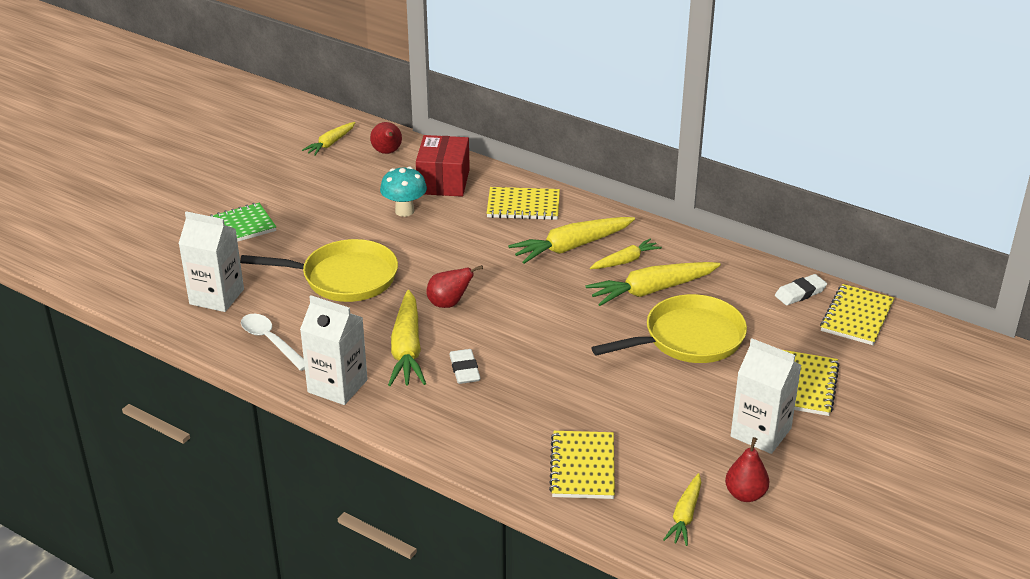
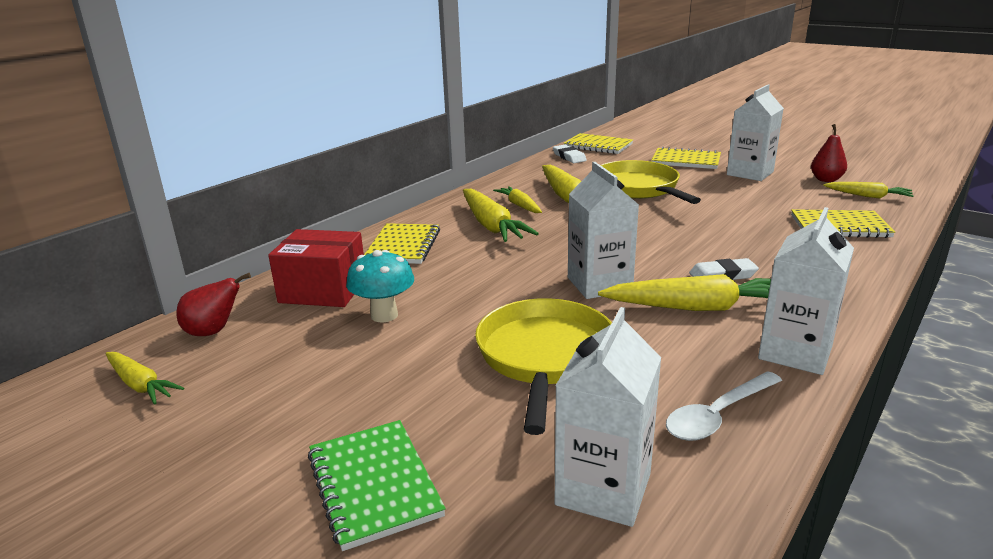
camera: 85 degrees left, 10 degrees down
(449, 303) = (599, 284): red pear -> white carton

